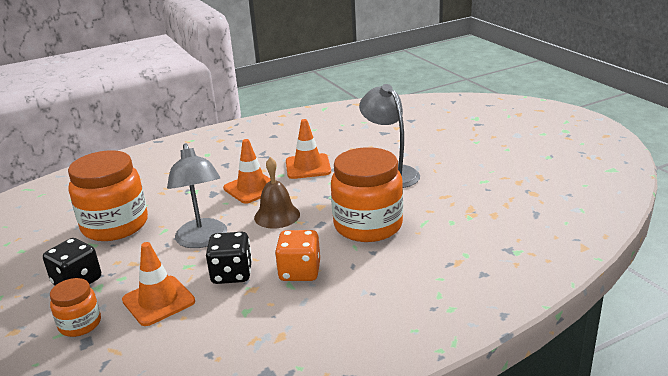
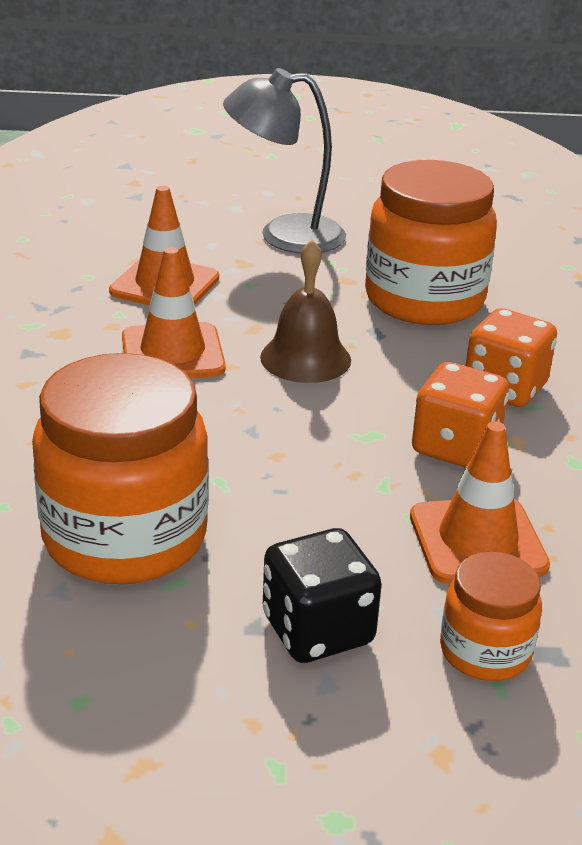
camera: 65 degrees left, 5 degrees up
(203, 240) = (310, 448): grey lamp -> none
(232, 274) = (455, 447): black dice -> orange dice

